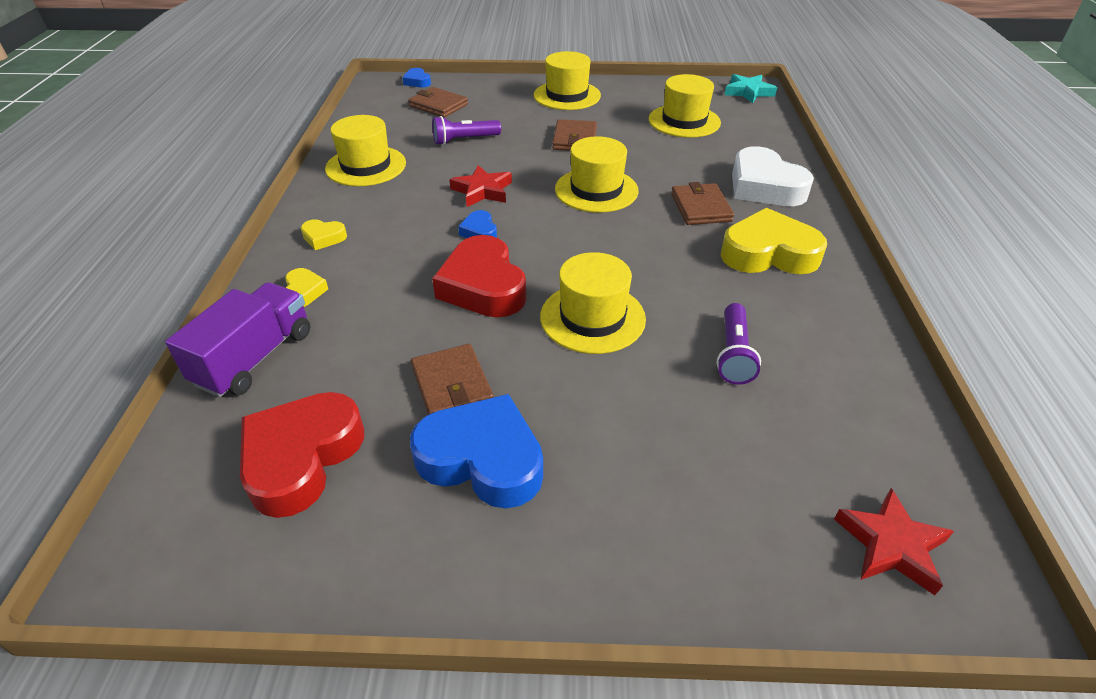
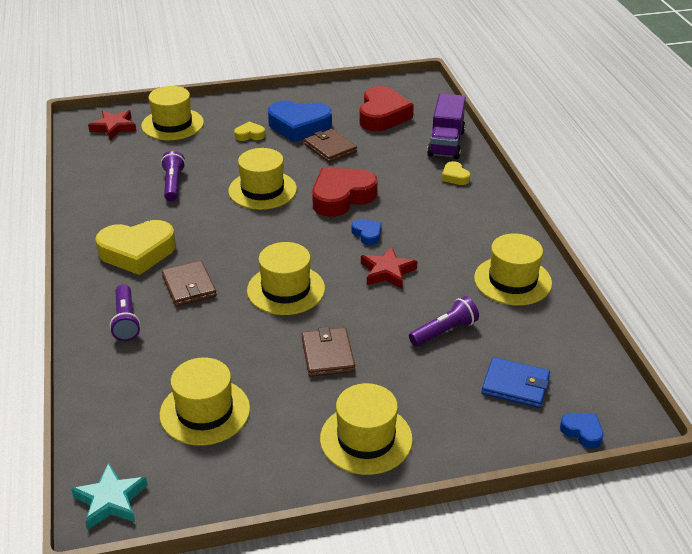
camera: 165 degrees right, 5 degrees down
(323, 238) = (479, 211): yellow heart -> yellow heart (250, 135)
(438, 105) = (515, 385): brown wallet -> blue wallet
(483, 286) = (341, 197): red heart -> red heart turned 90 degrees counterclockwise
(753, 526) = (172, 124): none -> yellow hat
(764, 187) = (126, 321): white heart -> purple flashlight

